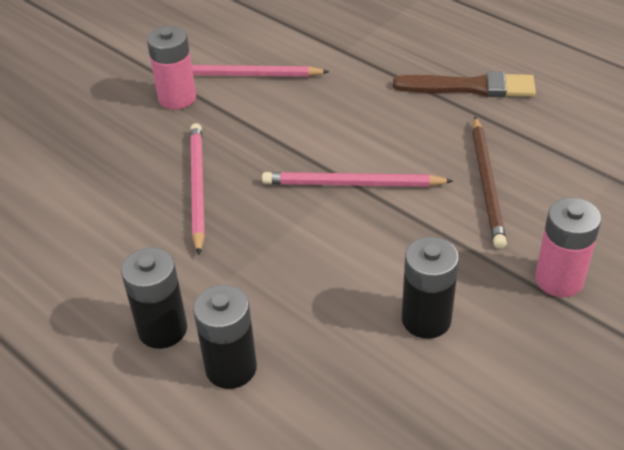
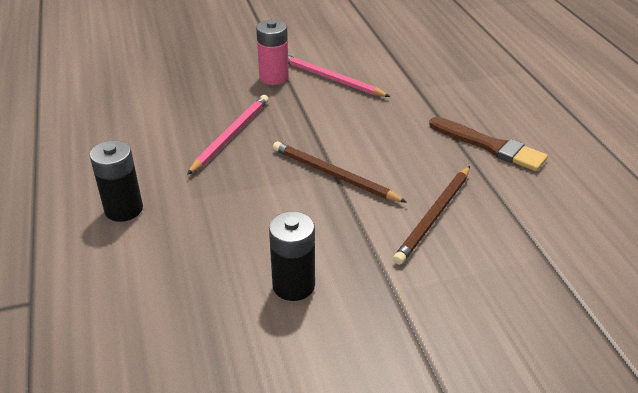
camera: 30 degrees right, 5 degrees down
(231, 368) = (138, 252): black battery -> none
(352, 184) = (333, 175): pink pencil -> brown pencil
(559, 279) = (422, 307): pink battery -> none

